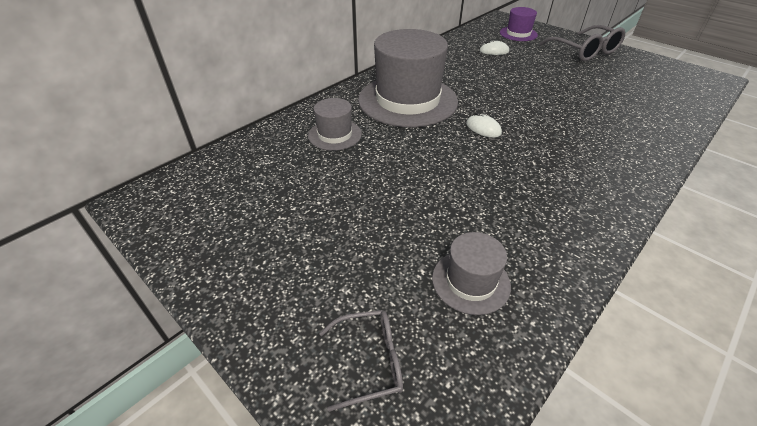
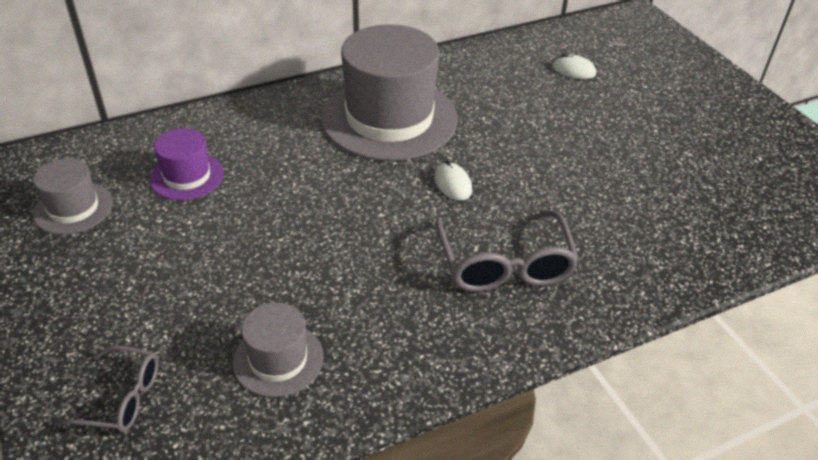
camera: 20 degrees right, 0 degrees up
(335, 135) = (265, 143): grey hat -> grey hat (73, 208)
(518, 34) = (638, 49): purple hat -> purple hat (187, 176)
(584, 51) = (713, 103): grey glasses -> grey glasses (504, 264)

